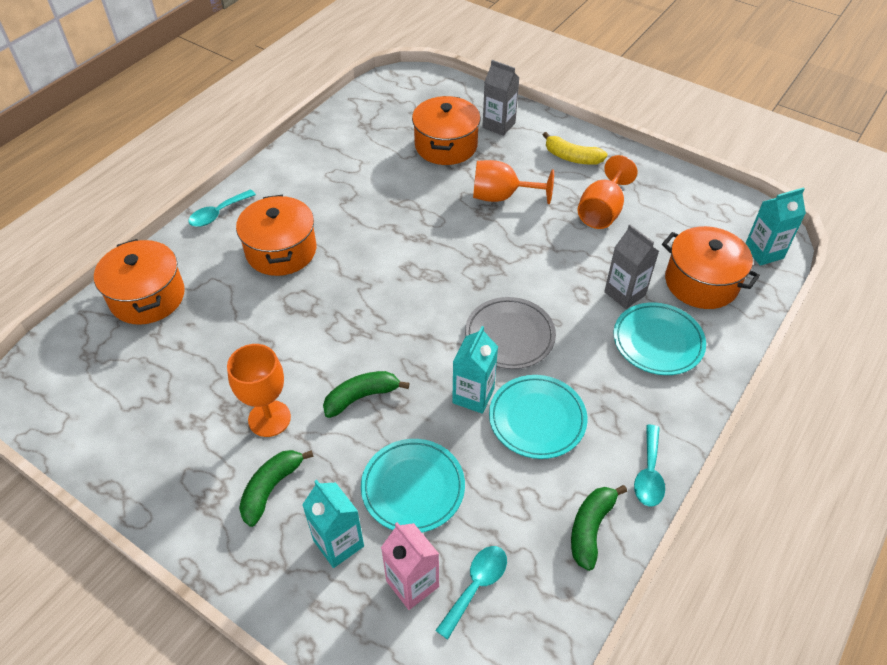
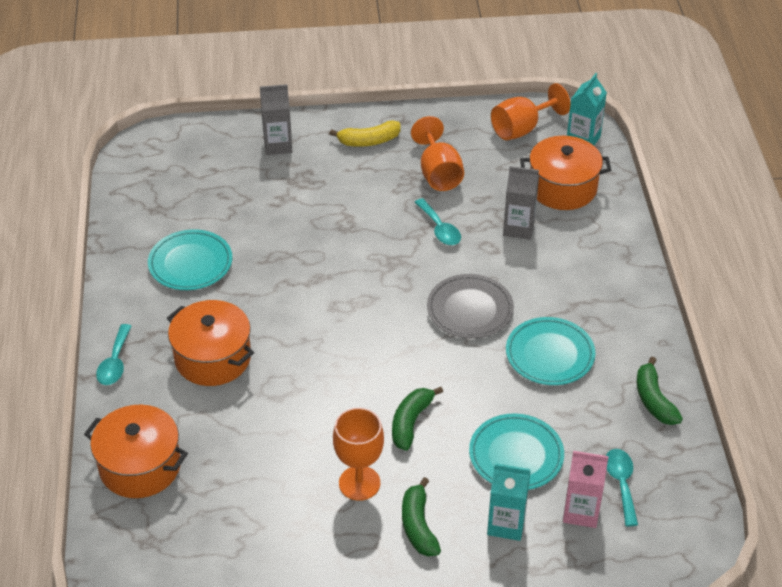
camera: 40 degrees left, 5 degrees down
(446, 145) = (252, 188): orange pot -> none
(473, 396) = (490, 368): turquoise carton -> none
(502, 196) = (347, 206): orange goblet -> orange goblet (522, 128)
(649, 474) = (655, 342): turquoise spoon -> turquoise spoon (439, 229)
(658, 341) = (575, 249): turquoise plate -> turquoise plate (190, 263)

